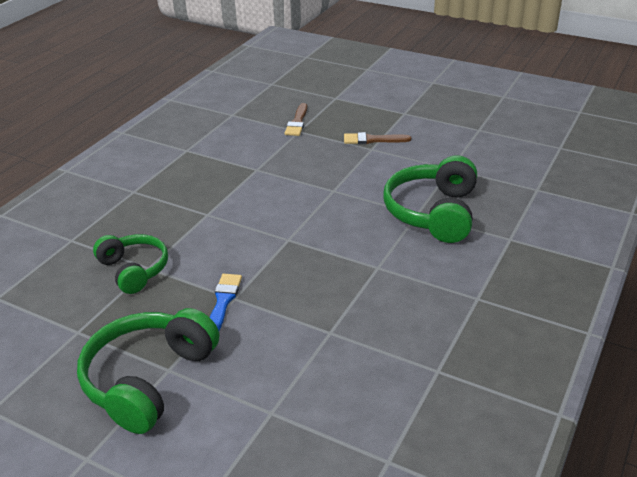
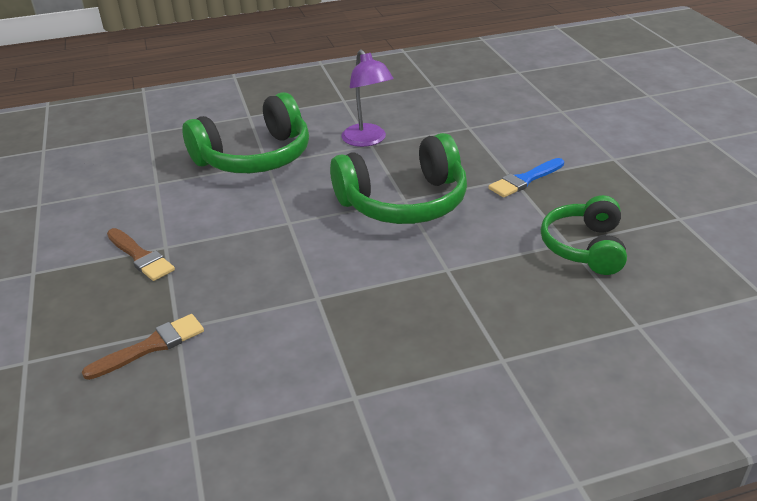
camera: 135 degrees left, 0 degrees up
(148, 379) = (634, 159): green headphones -> green headphones (404, 202)
(386, 269) = (367, 140): none -> purple lamp

